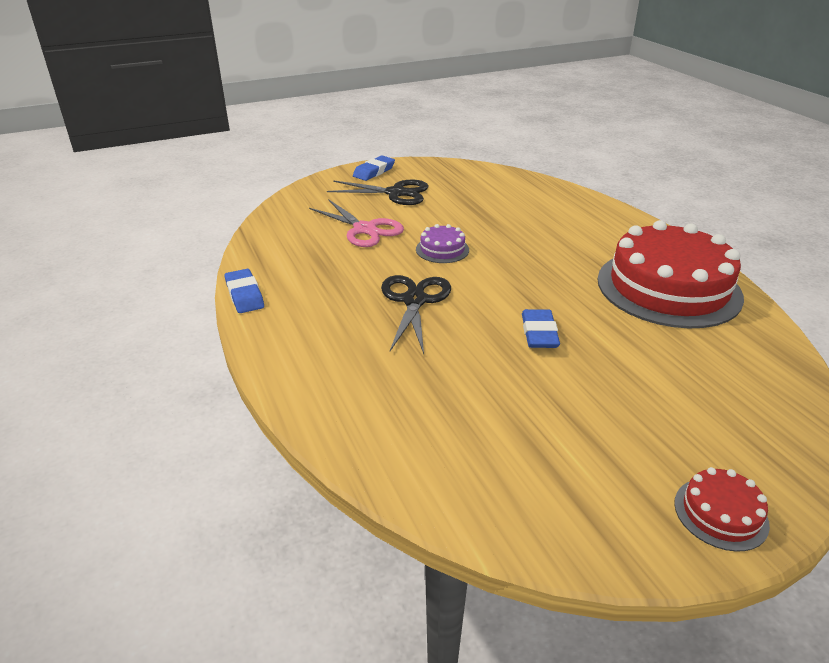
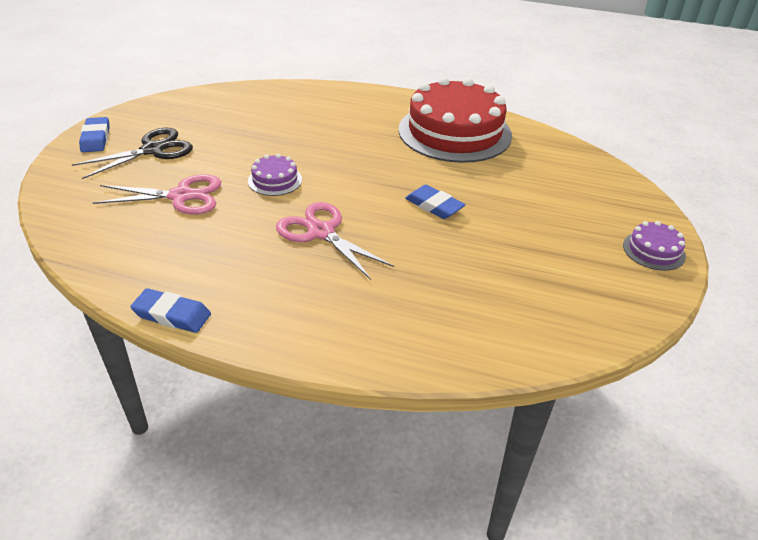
camera: 50 degrees left, 5 degrees up
(414, 301) = (321, 232): black scissors -> pink scissors
(720, 513) = (653, 250): red cake -> purple cake

